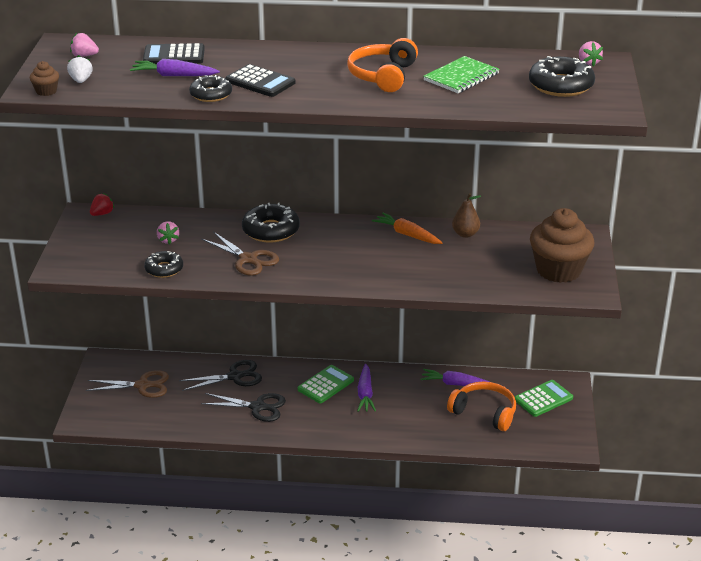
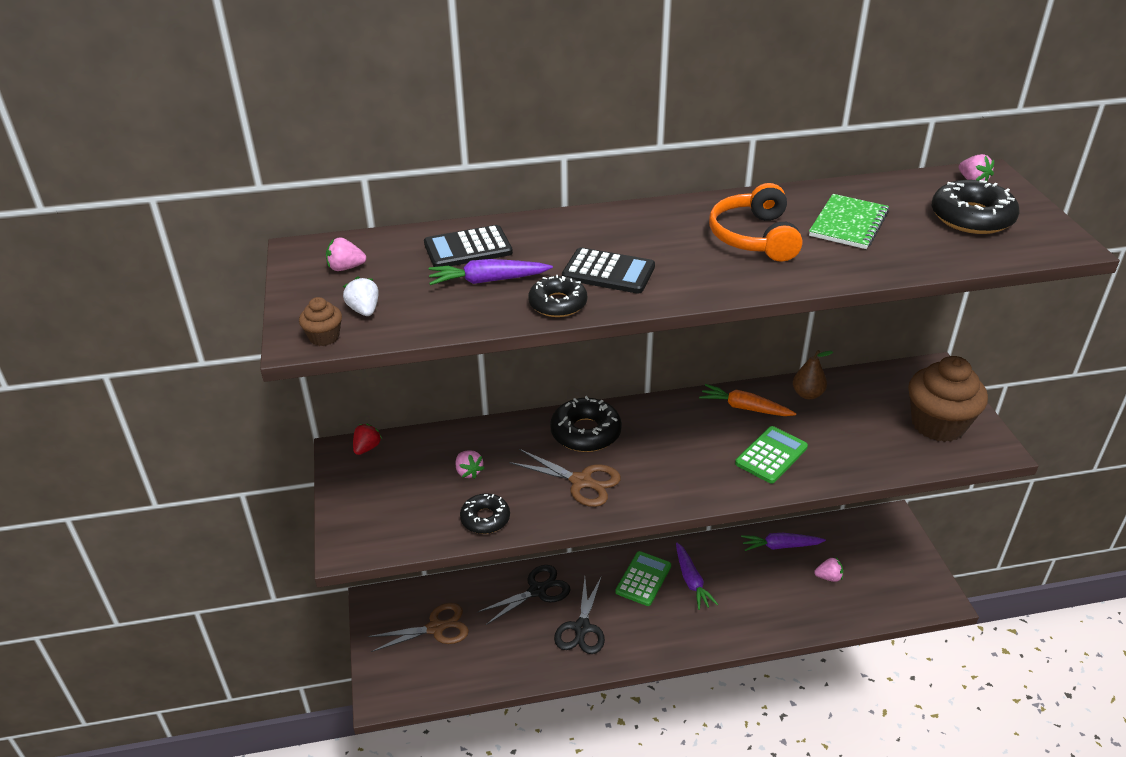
camera: 15 degrees left, 5 degrees up
(257, 407) = (582, 628): black scissors -> black scissors turned 105 degrees clockwise
(484, 412) = (828, 577): orange headphones -> pink strawberry
(543, 399) = (878, 545): green calculator -> green calculator (771, 455)

